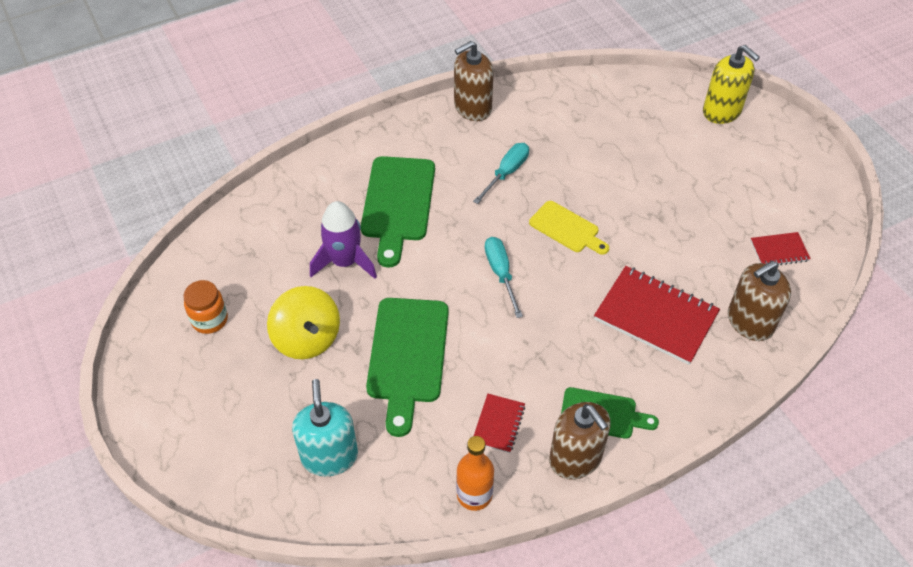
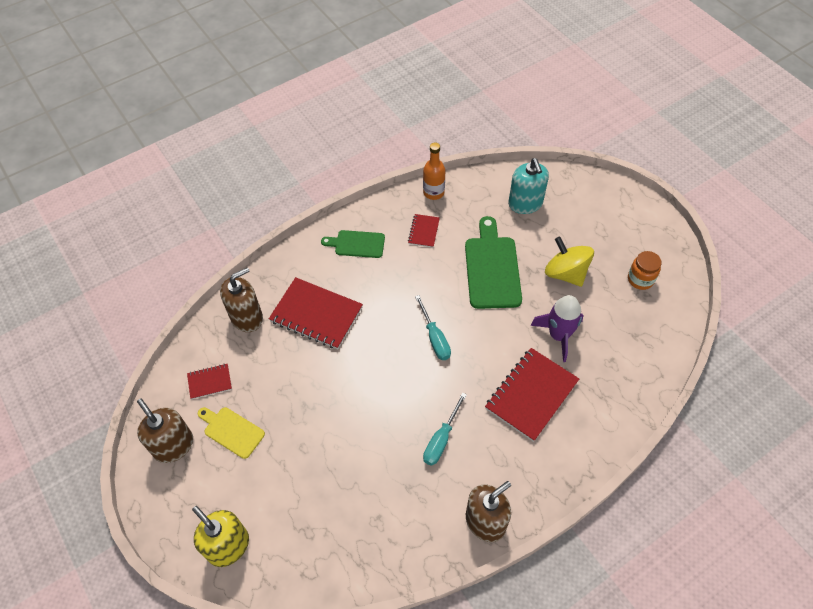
camera: 175 degrees right, 5 degrees up
(398, 204) = (531, 395): green cutting board -> red notebook
(567, 229) = (384, 385): yellow cutting board -> yellow cutting board (231, 431)
(575, 458) = (374, 217): brown soap dispenser -> brown soap dispenser (173, 445)

